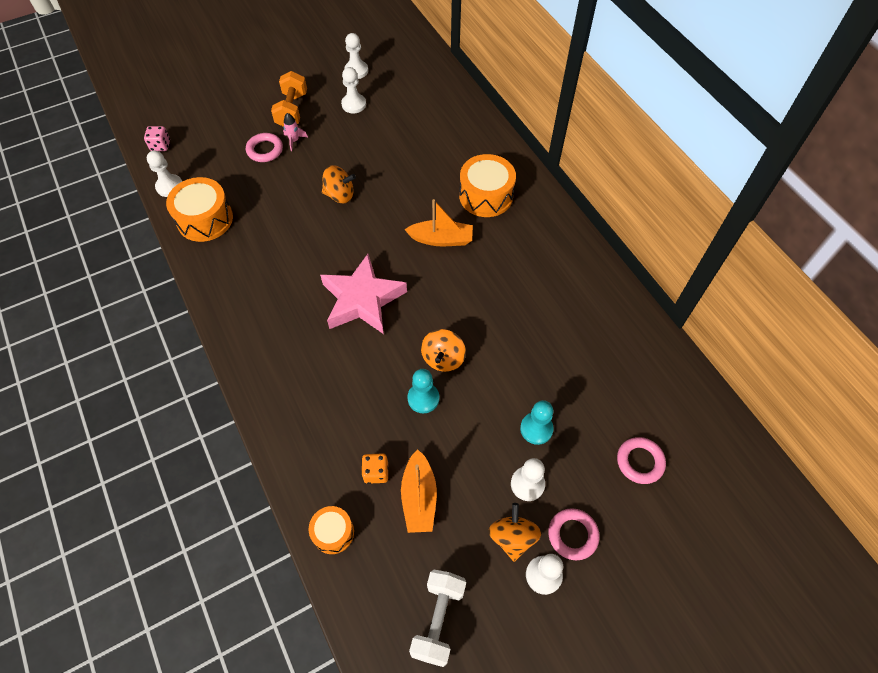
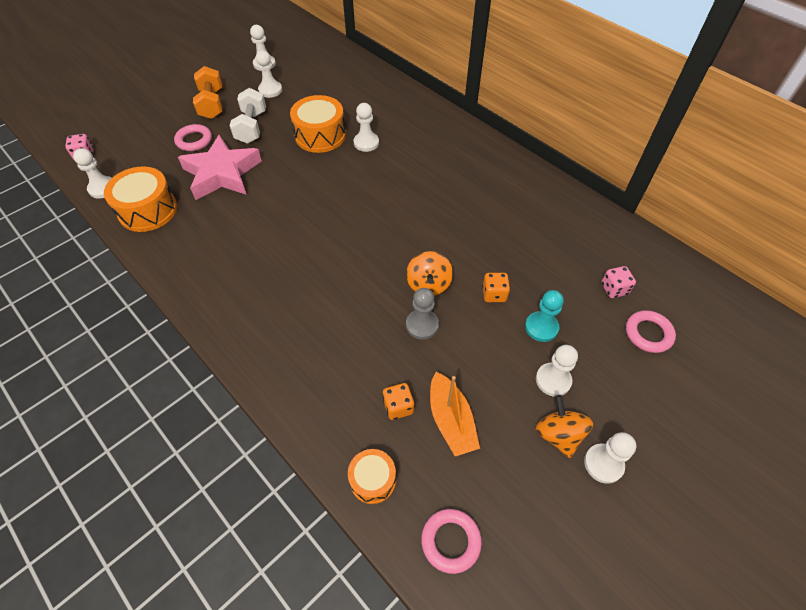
camera: 15 degrees left, 5 degrees down
(294, 141) = (221, 128): pink rocket -> none
(340, 195) = (280, 165): orange spinning top -> none
(362, 299) = (331, 249): pink star -> pink star (222, 173)
(423, 398) = (422, 325): turquoise pawn -> grey pawn
(432, 187) = (366, 143): none -> white pawn
(438, 619) = (515, 540): white dumbbell -> white dumbbell (252, 127)
(441, 239) = (390, 183): orange boat -> none
(486, 196) = (418, 141): orange drum -> orange drum (320, 135)
(503, 383) = (494, 294): none -> orange dice
(572, 535) = (615, 417): pink ring -> pink ring (450, 541)
(624, 407) = (614, 289): none -> pink dice

